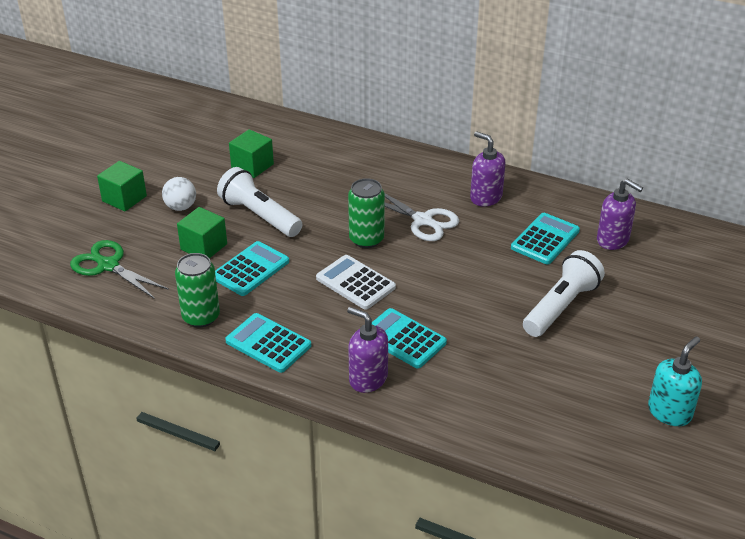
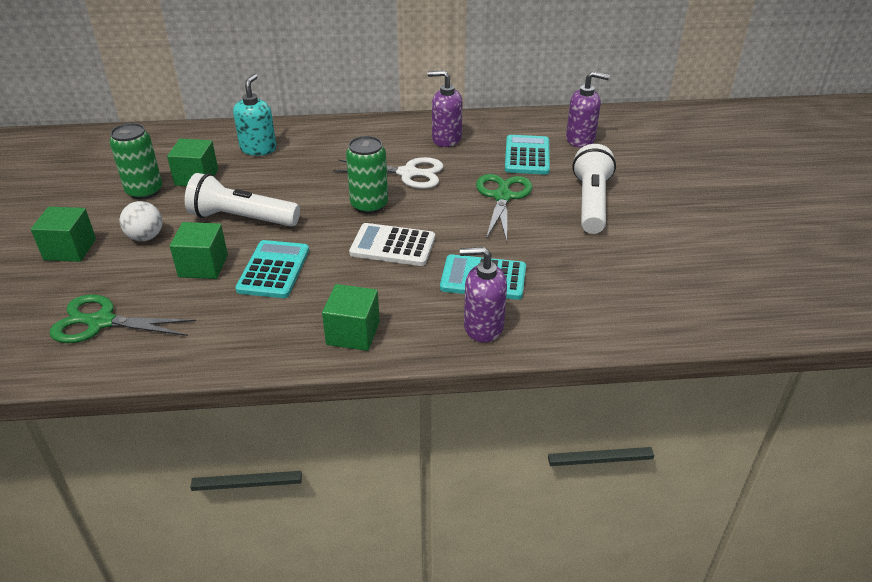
camera: 30 degrees left, 0 degrees up
(201, 317) = (256, 335): green can -> green can (144, 191)
(268, 343) = (353, 333): turquoise calculator -> green cube
(485, 272) = (502, 197): none -> green scissors
(669, 412) = (756, 253): turquoise soap dispenser -> turquoise soap dispenser (258, 149)

